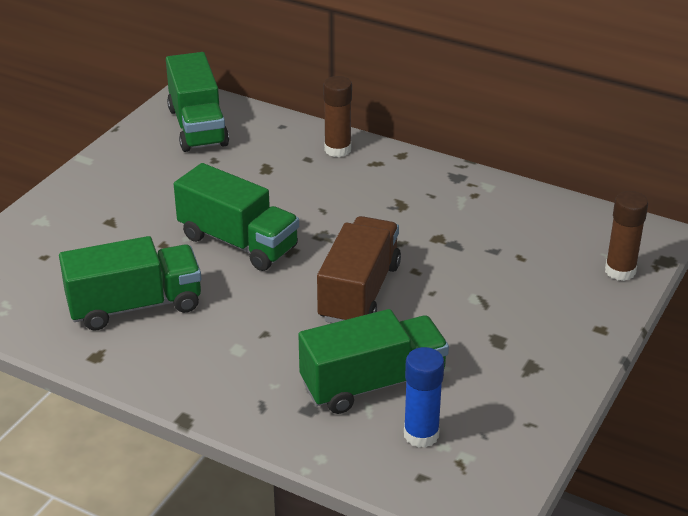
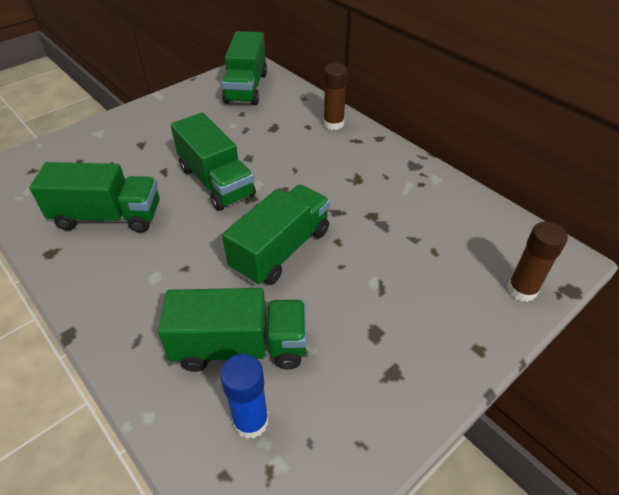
camera: 20 degrees right, 10 degrees up
(359, 292) = (281, 250): brown truck -> green truck

